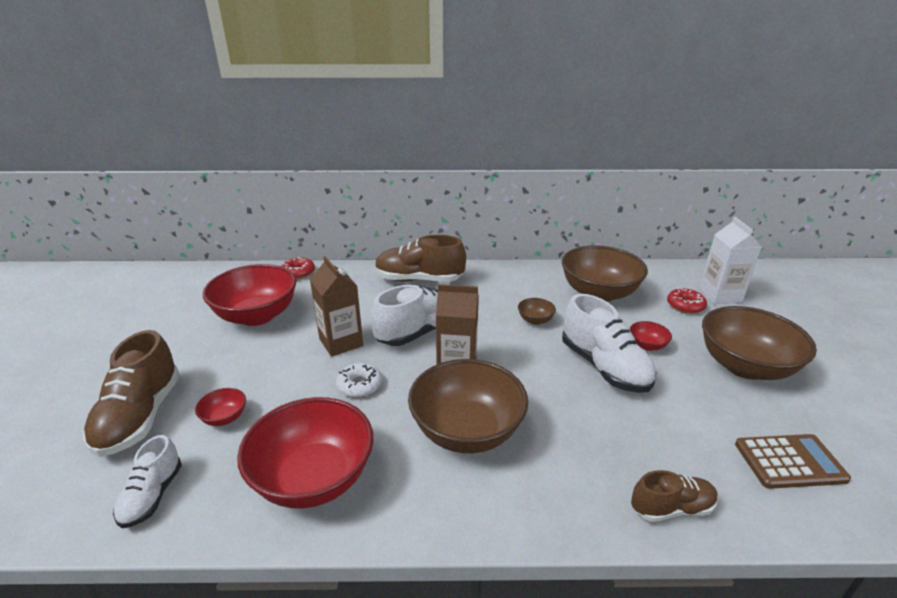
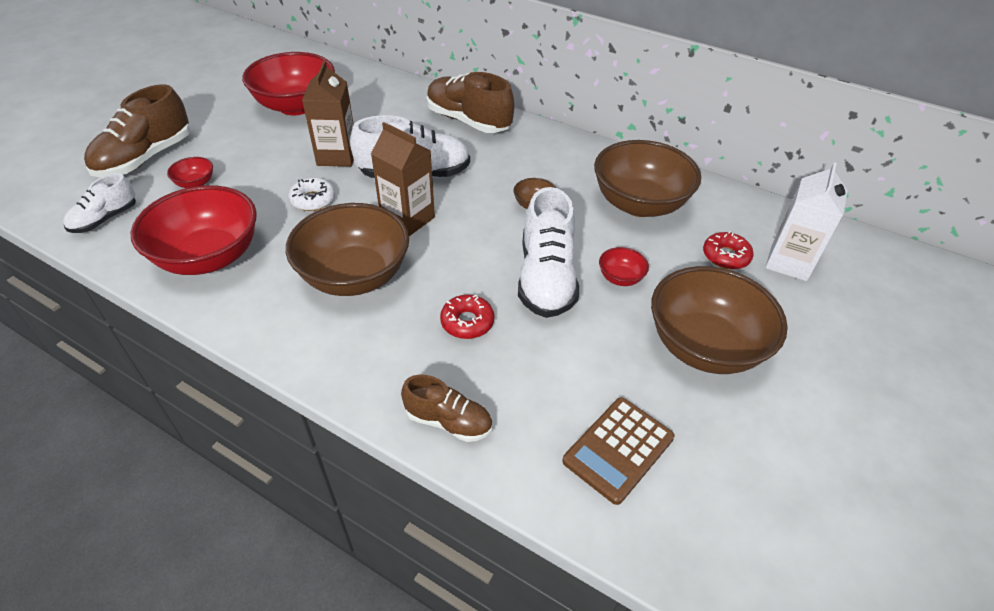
camera: 30 degrees right, 15 degrees up
(298, 273) = (368, 76): red donut -> red donut (467, 322)
(789, 462) = (618, 449): brown calculator -> brown calculator turned 105 degrees clockwise

